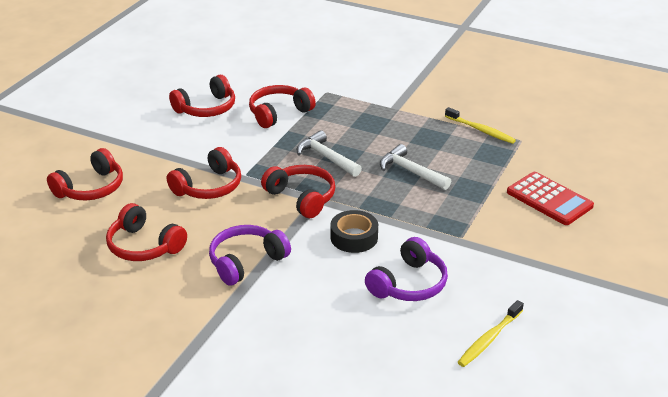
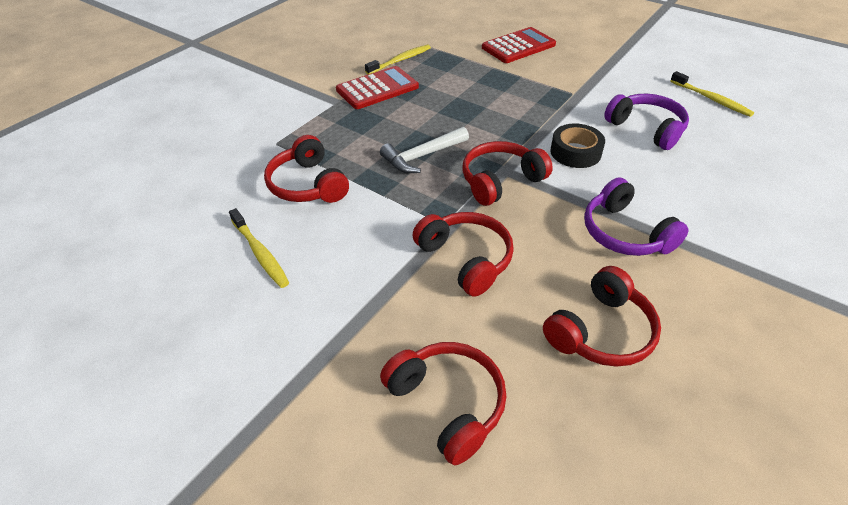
camera: 80 degrees left, 10 degrees up
(206, 108) = (260, 253): red headphones -> yellow toothbrush
(410, 171) = (463, 106): white hammer -> none
(423, 124) = (377, 89): none -> red calculator

